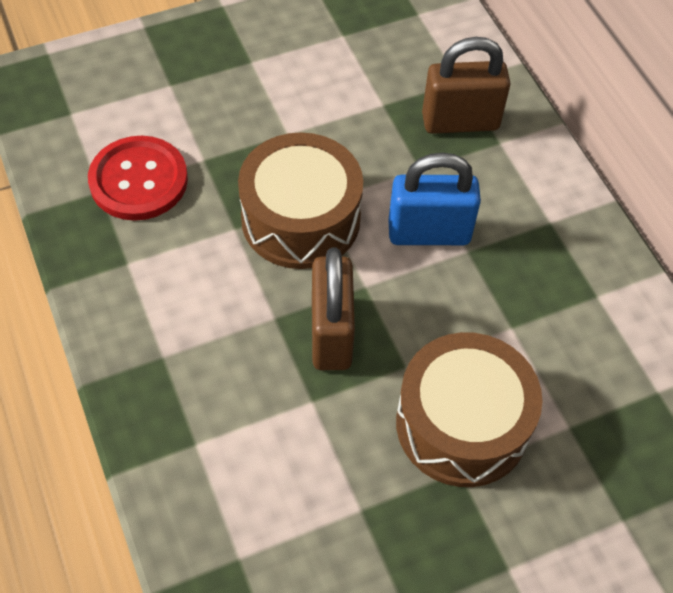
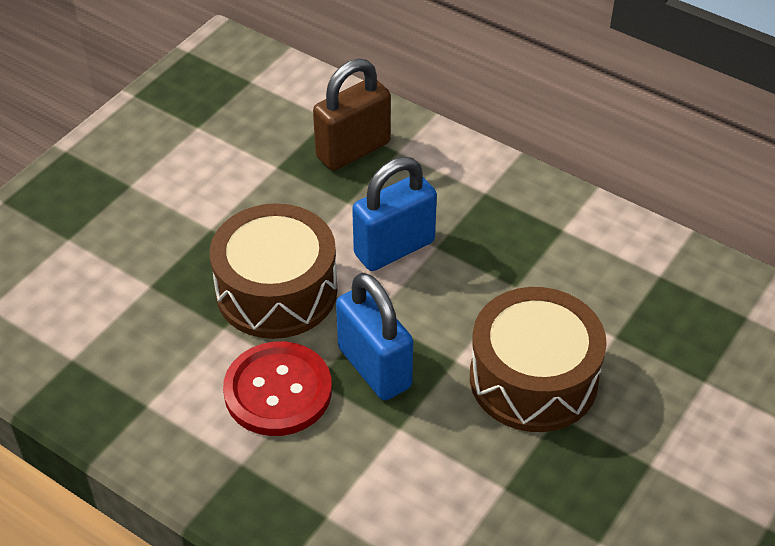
camera: 30 degrees left, 10 degrees down
(138, 180) = (102, 332): red button -> red button (278, 391)
(331, 334) = (374, 368): brown padlock -> blue padlock

